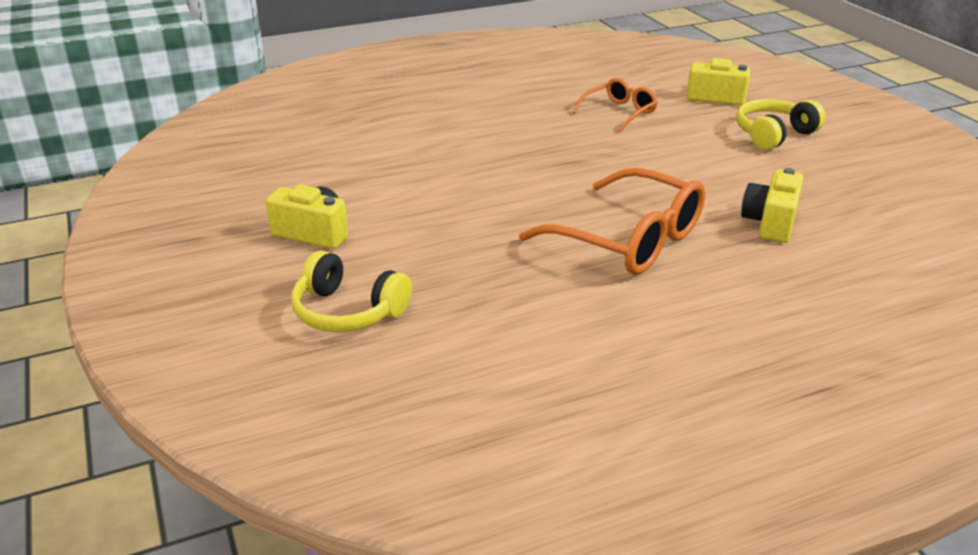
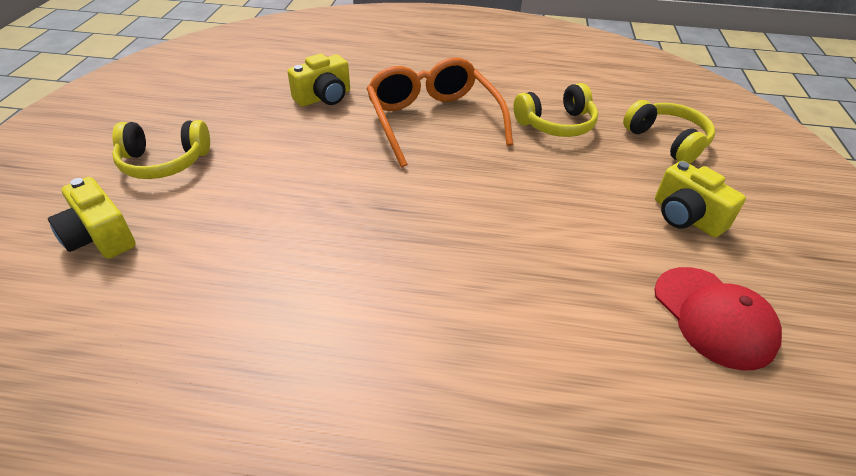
camera: 150 degrees left, 10 degrees up
(285, 176) = (713, 317): none -> red cap
(494, 285) = (556, 124): none -> yellow headphones
(619, 112) = (237, 261): orange glasses -> none

